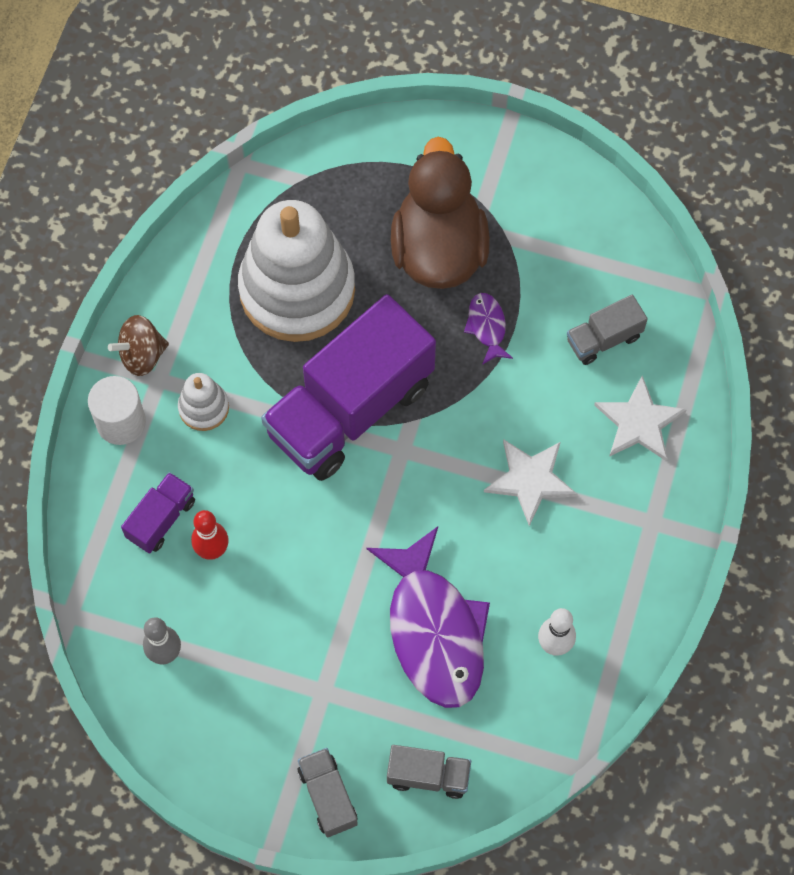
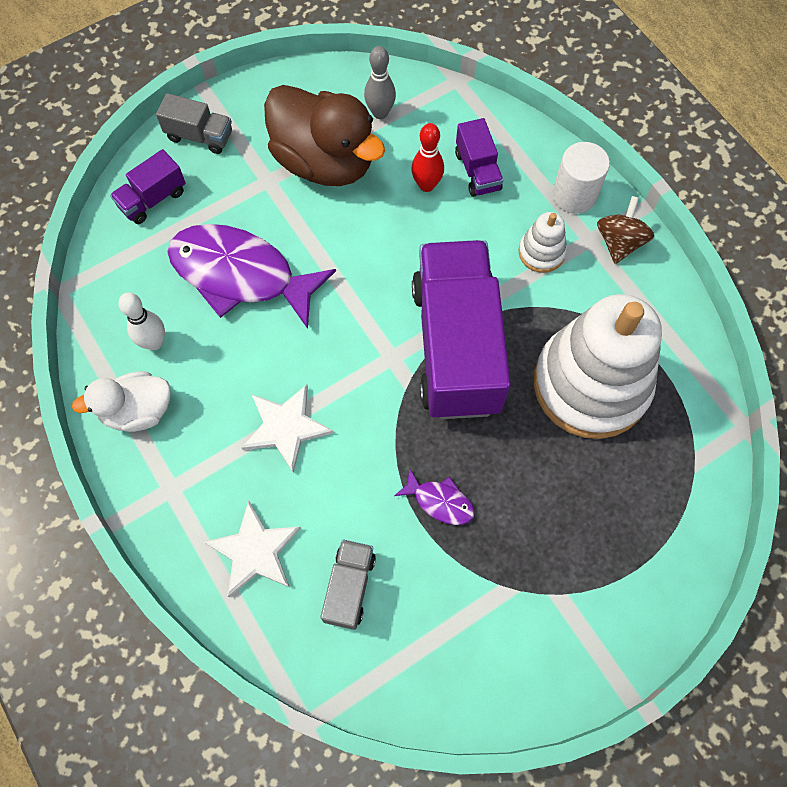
camera: 130 degrees right, 0 degrees up
(428, 775) = (153, 199): grey truck -> purple truck
(438, 249) = (542, 521): brown duck -> brown duck (324, 162)
(619, 602) = (138, 411): none -> white duck

